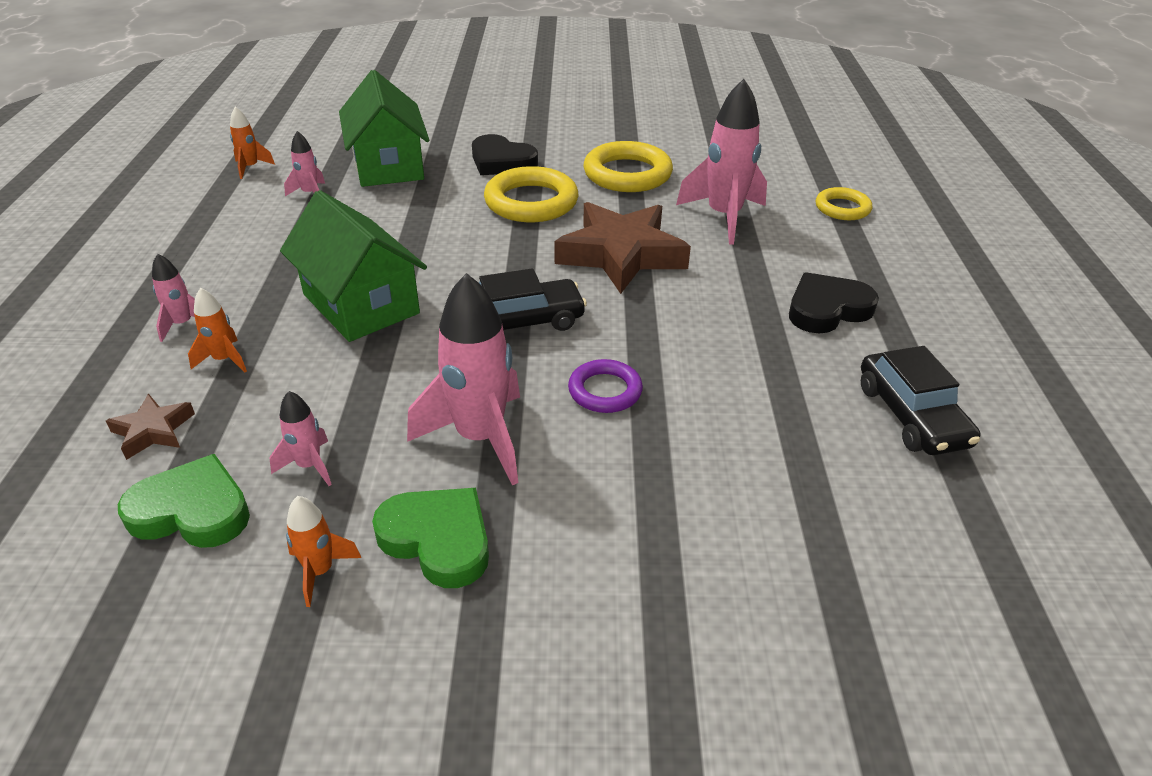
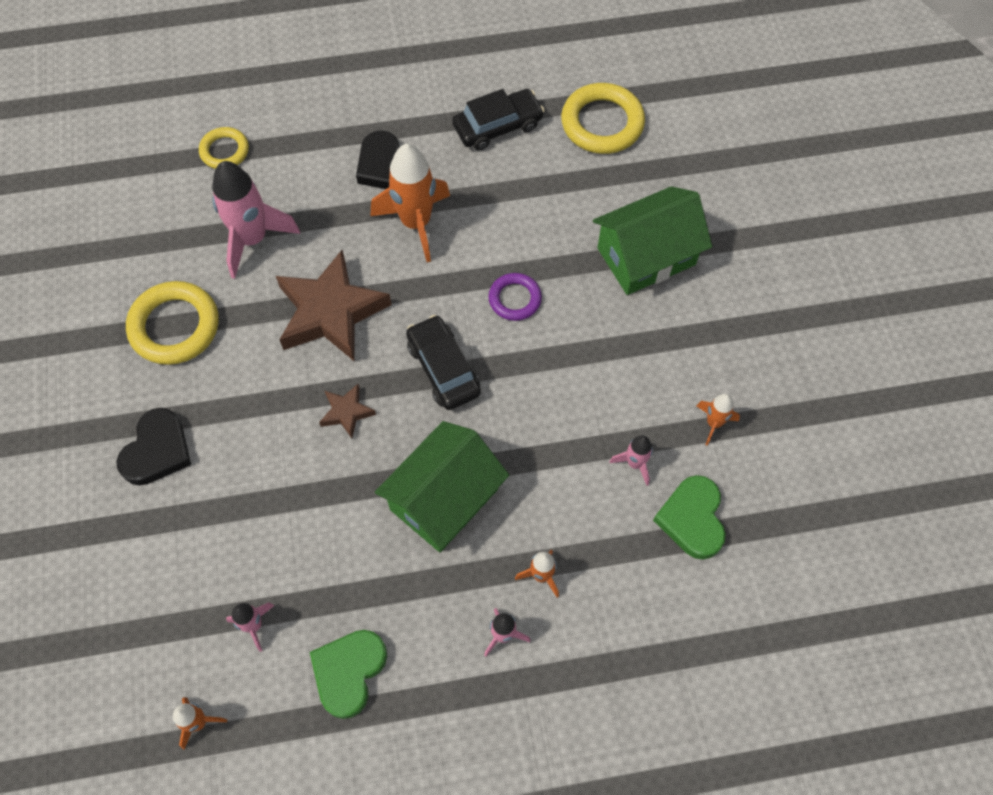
camera: 100 degrees left, 25 degrees up
(153, 431) = (631, 586): brown star -> brown star (346, 412)
(388, 165) = (177, 566): green house -> green house (646, 256)
(438, 539) = (672, 367): green heart -> green heart (349, 672)
(480, 438) = (581, 366): pink rocket -> none
(531, 202) = (244, 403): yellow ring -> yellow ring (602, 123)
(737, 323) = (416, 223): none -> orange rocket

